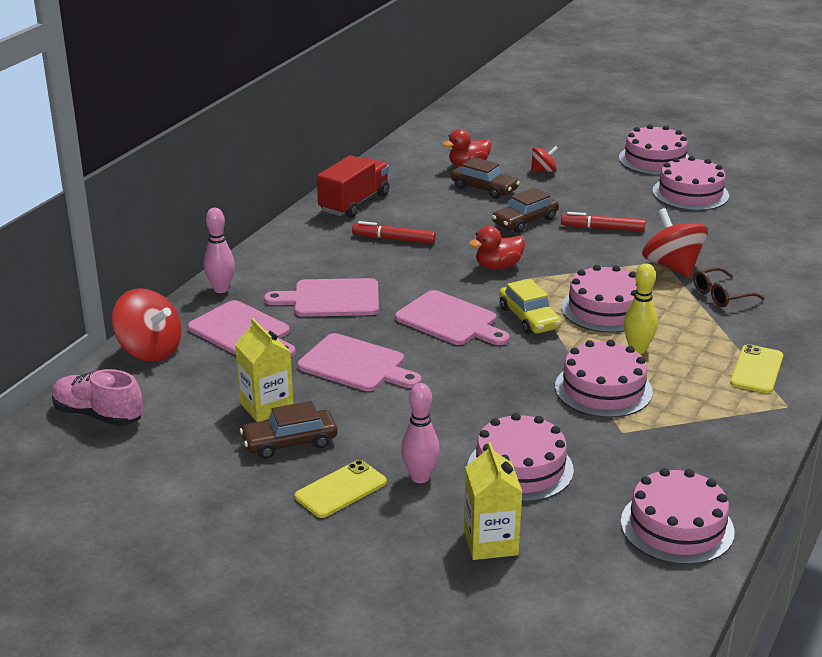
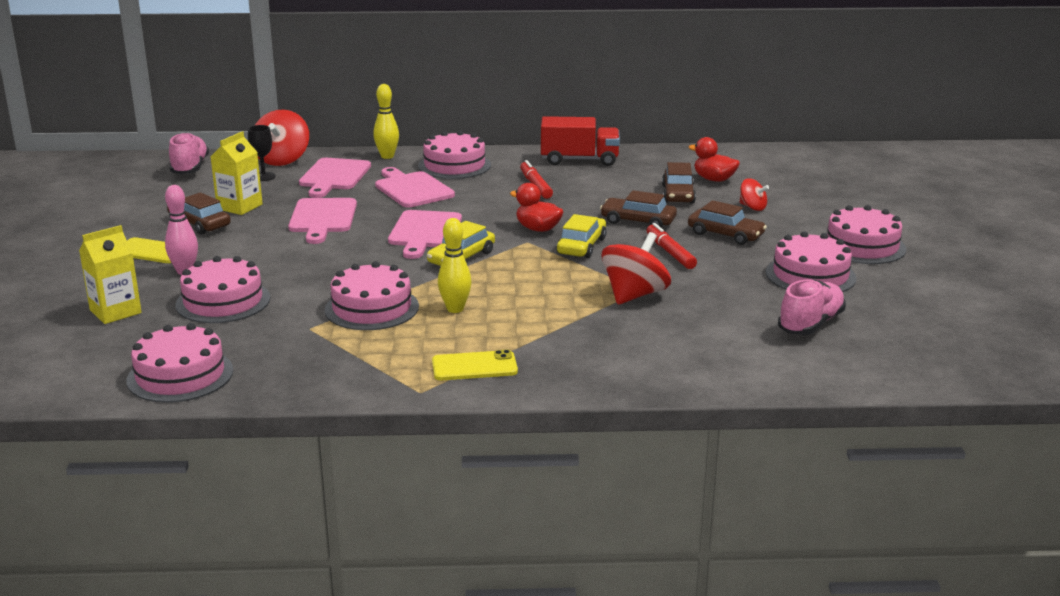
camera: 60 degrees right, 5 degrees down
(190, 373) = (263, 176): none -> black goblet
(221, 289) = (387, 156): pink bowling pin -> yellow bowling pin
(554, 259) = (581, 246): none -> yellow car
(587, 197) = (725, 234): none -> brown car
(605, 309) = (513, 283): pink cake -> pink cake (454, 165)
(721, 295) = (604, 326): brown glasses -> none
(772, 221) = (810, 324): none -> pink shoe

